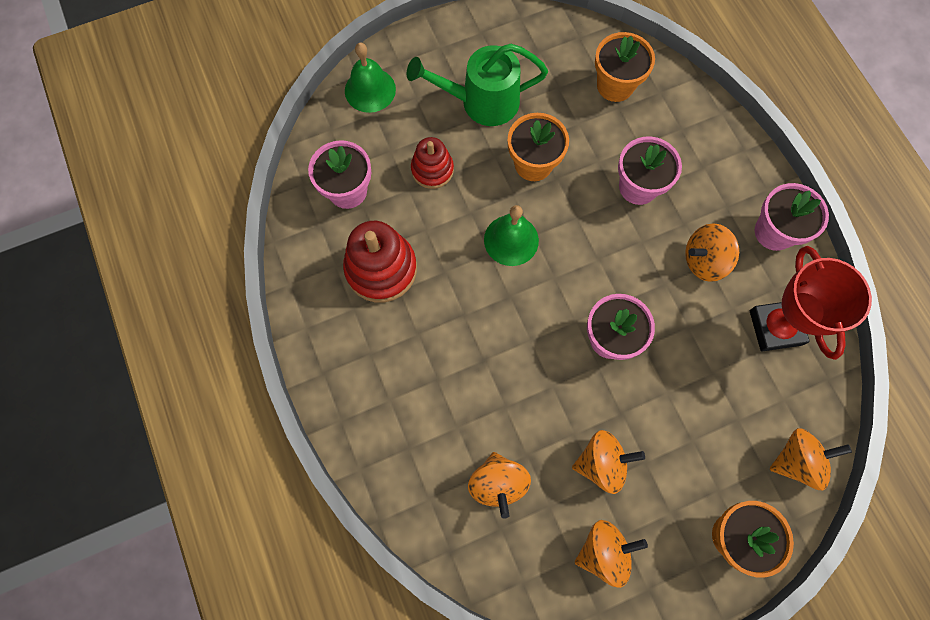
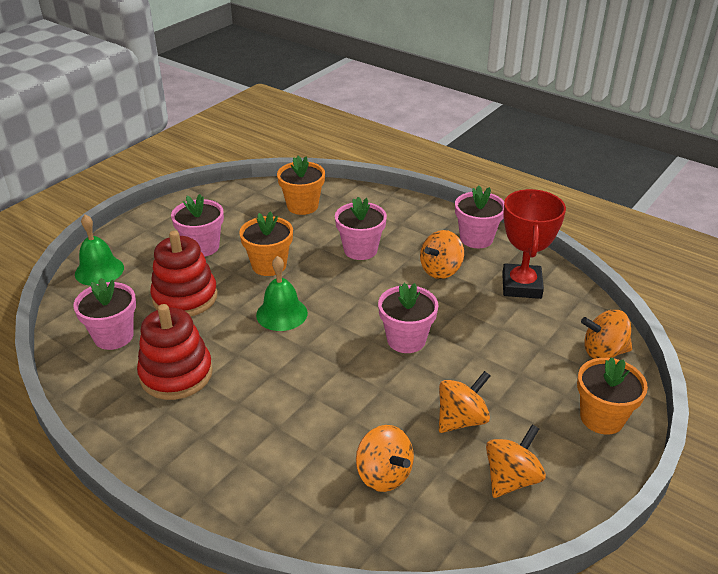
camera: 30 degrees left, 35 degrees down
(432, 170) = (185, 297): red stacking toy -> red stacking toy, size x1.61
(481, 102) = (202, 247): green watering can -> pink flower pot
(775, 327) = (521, 286): red trophy -> red trophy turned 45 degrees clockwise
(796, 461) = (603, 352): orange spinning top -> orange spinning top turned 135 degrees counterclockwise

